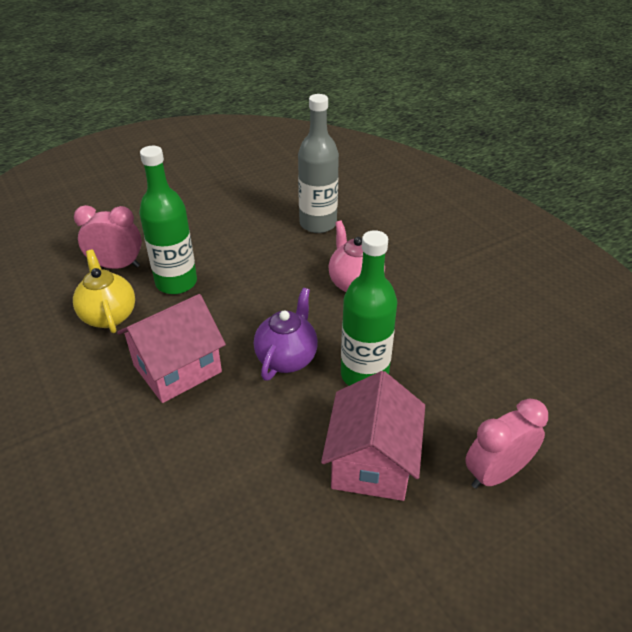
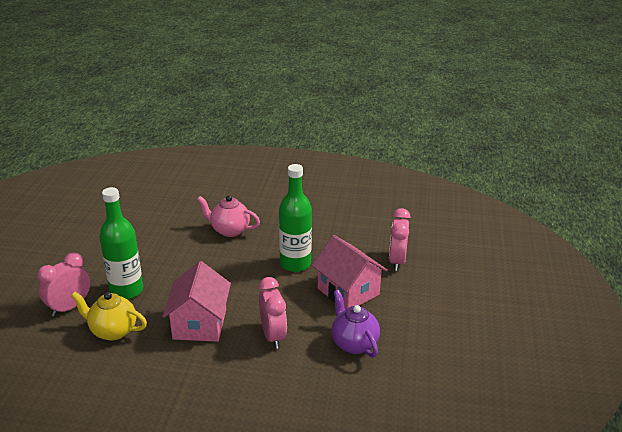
camera: 50 degrees left, 10 degrees down
(215, 445) = (273, 336): none -> pink clock
(287, 358) = (249, 281): purple teapot -> purple teapot (354, 343)
(318, 224) = (162, 215): grey bottle -> none

